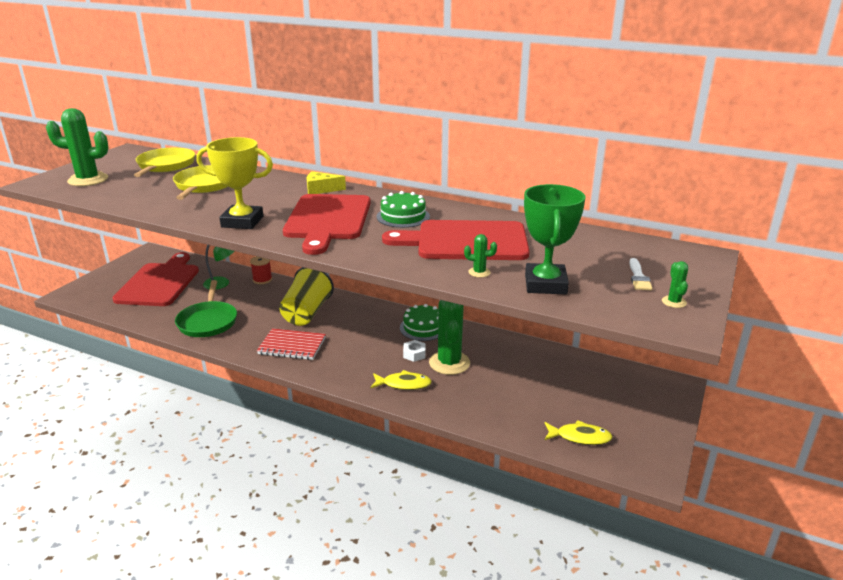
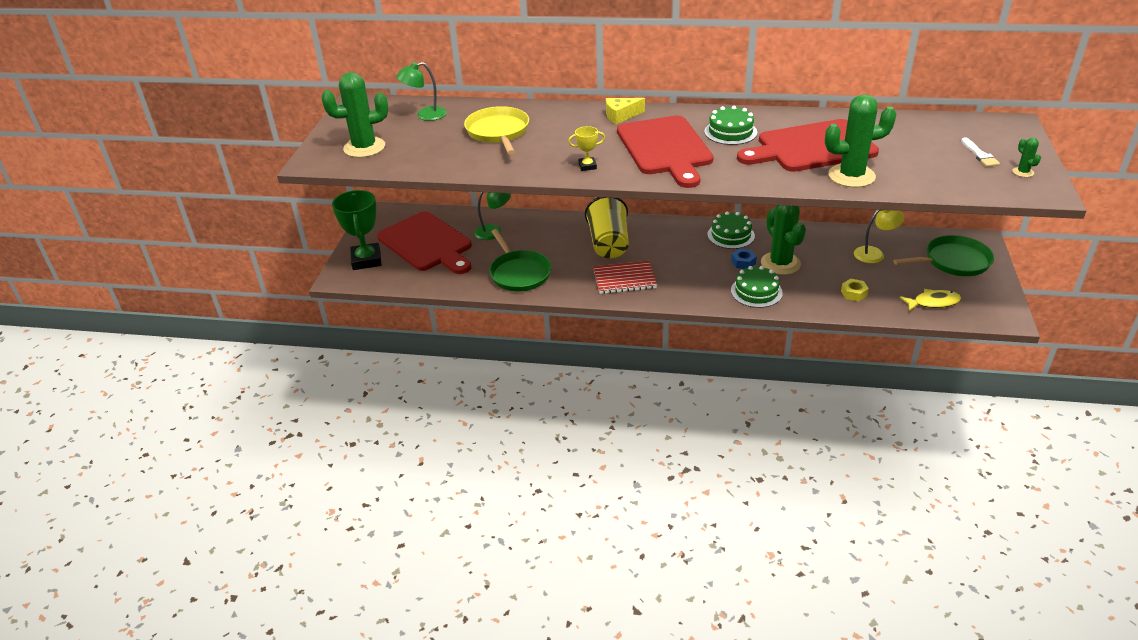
camera: 15 degrees left, 10 degrees up
(160, 283) = (427, 244): red cutting board -> red cutting board turned 150 degrees clockwise
(165, 166) = (425, 115): yellow pan -> green lamp
(242, 222) = (587, 166): yellow trophy -> yellow trophy, size x0.48
(262, 280) = (532, 218): red spool -> none
(403, 384) = (756, 291): yellow fish -> green cake
(414, 354) = (743, 262): white nut -> blue nut
(479, 272) = (851, 176): green cactus -> green cactus, size x2.30
(500, 408) = (854, 293): none -> yellow nut
(545, 284) = (914, 176): green trophy -> green trophy (366, 260)
(552, 373) = (874, 253): none -> yellow lamp
(633, 399) = (953, 261): none -> green pan

